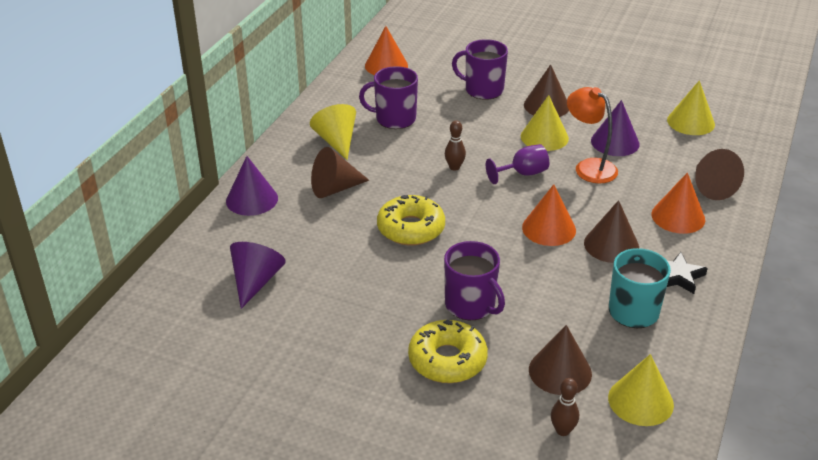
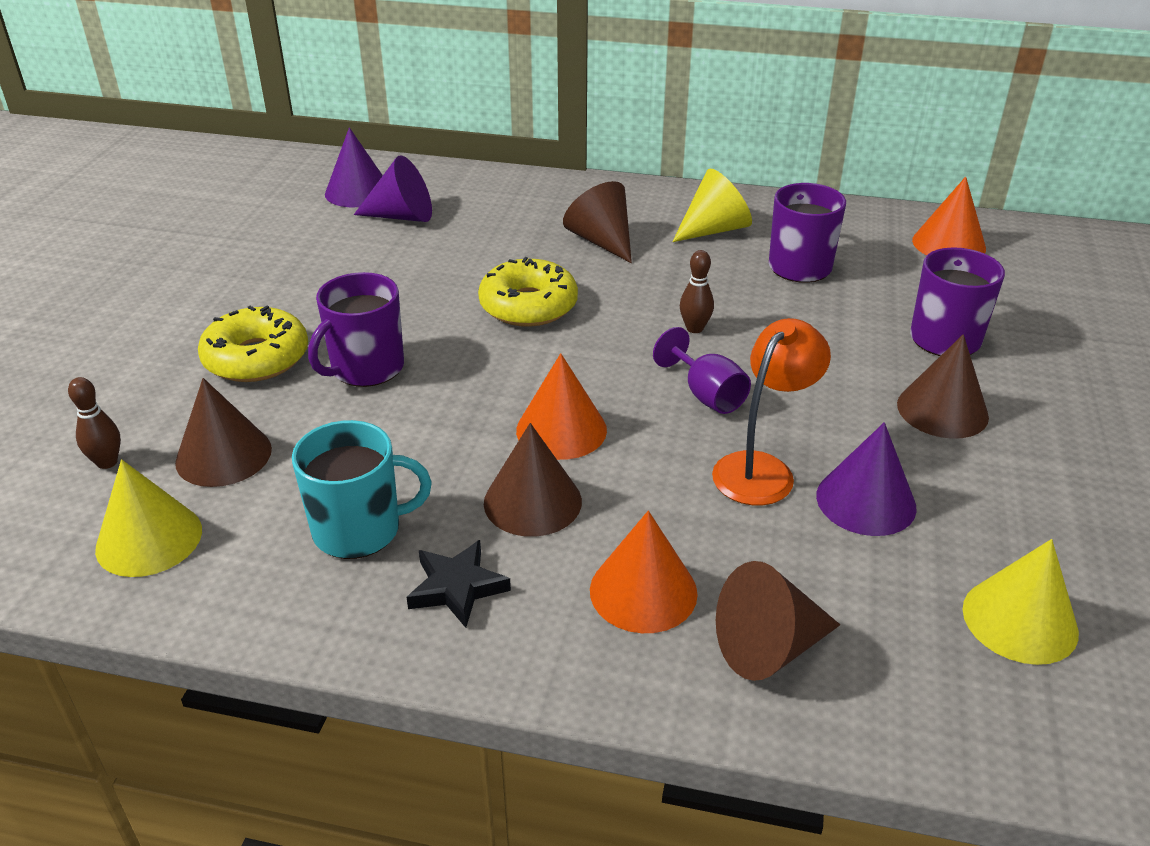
camera: 80 degrees right, 0 degrees up
(252, 199) = (559, 192): purple cone -> purple cone (358, 192)
(544, 137) = (833, 412): yellow cone -> none

